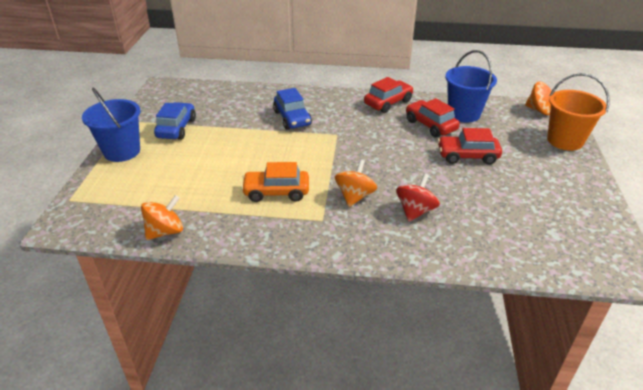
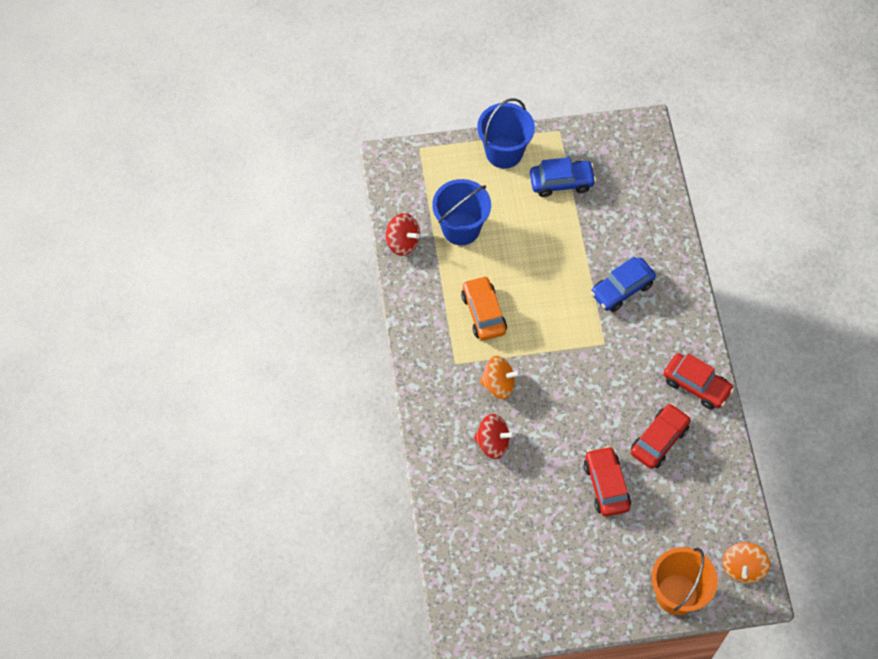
camera: 75 degrees right, 25 degrees up
(165, 231) = (403, 242): orange spinning top -> red spinning top
(464, 114) = (701, 476): blue bucket -> blue bucket (461, 228)

